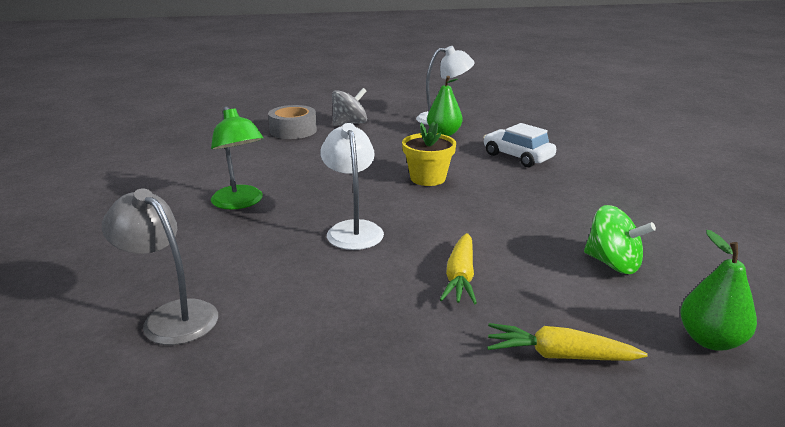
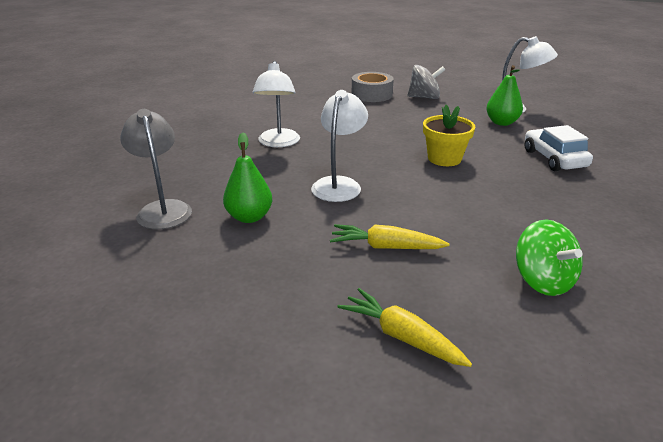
camera: 30 degrees right, 5 degrees up
(240, 203) = (278, 143): green lamp -> white lamp
(460, 277) = (385, 247): yellow carrot -> yellow carrot turned 60 degrees clockwise
(710, 340) = (566, 382): green pear -> green pear (249, 217)

